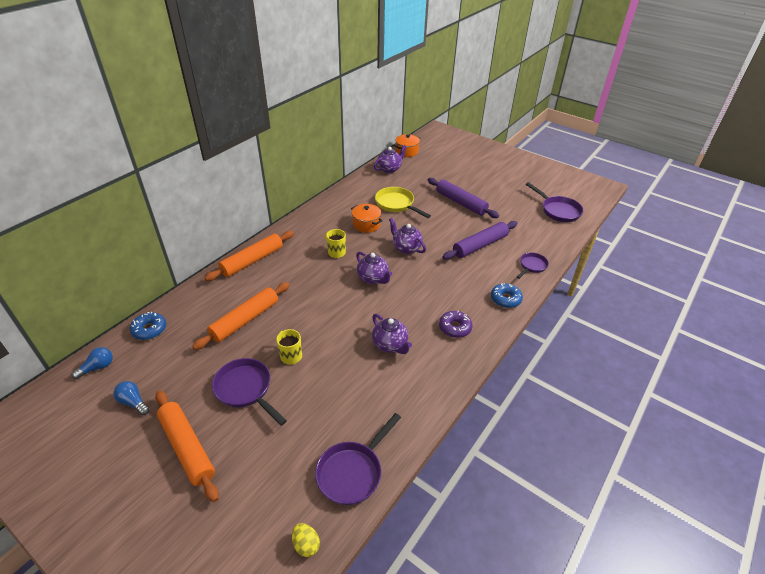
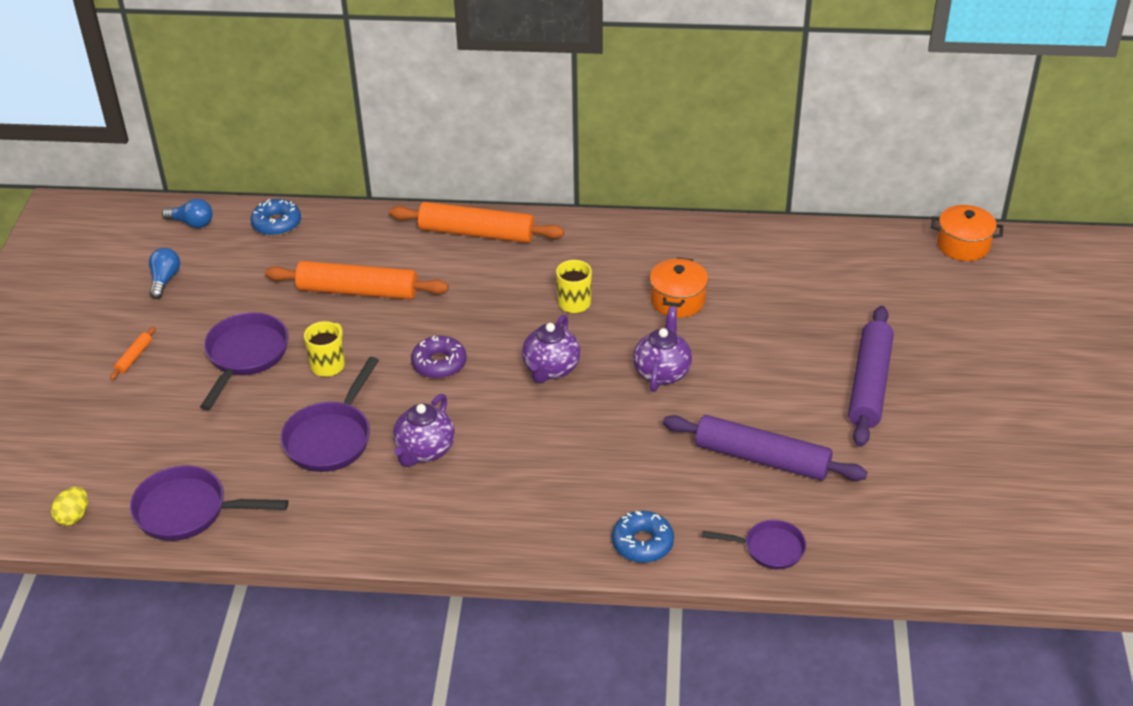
camera: 60 degrees right, 0 degrees up
(187, 448) = (134, 357): orange rolling pin -> orange rolling pin, size x0.41
(389, 169) = (874, 251): purple teapot -> none
(396, 204) = (773, 308): yellow pan -> none
(455, 328) = (519, 506): purple donut -> purple donut (439, 364)
(558, 210) = (1001, 531): purple pan -> purple pan (331, 438)

